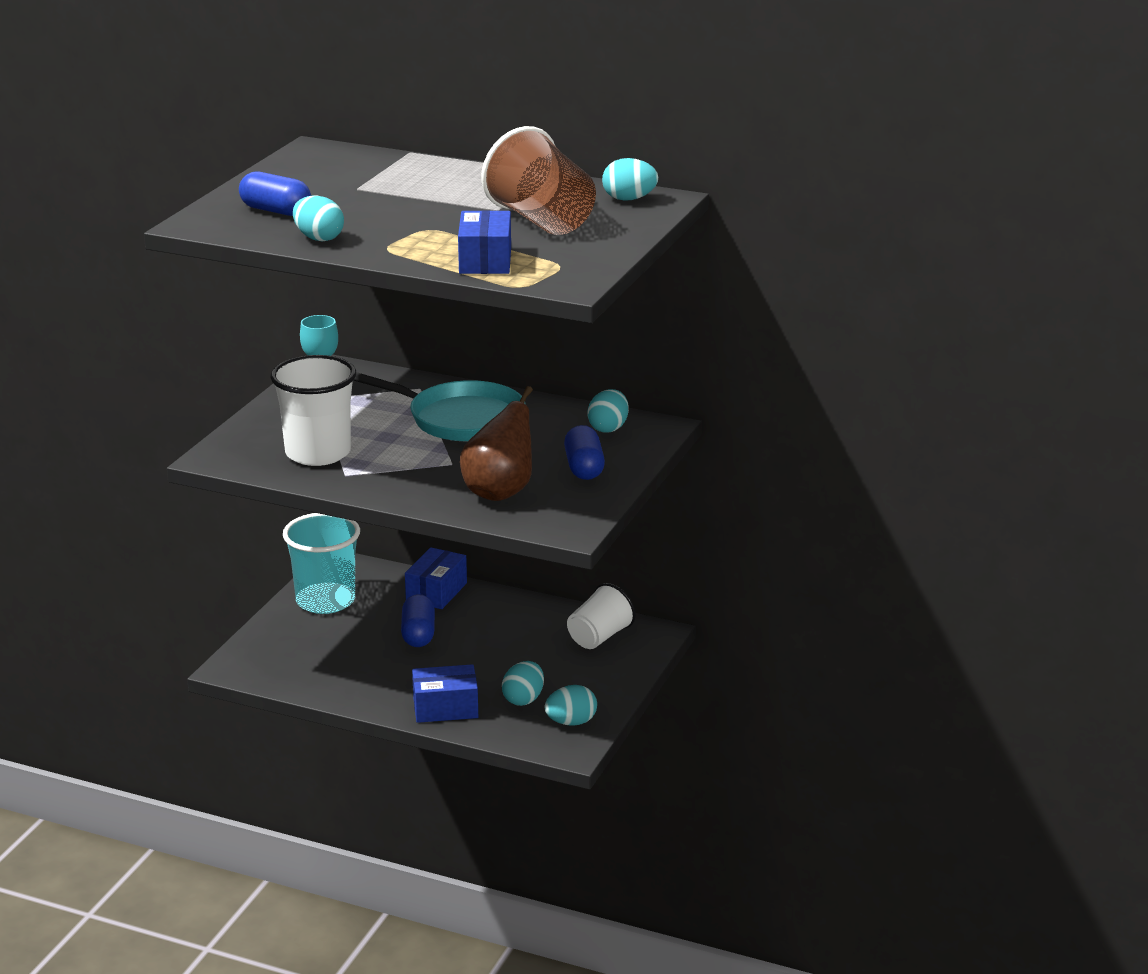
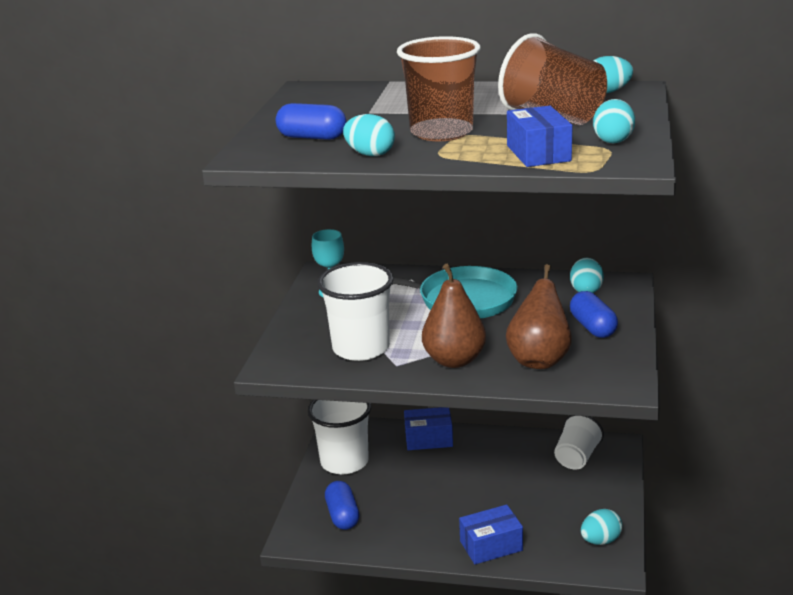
camera: 10 degrees left, 0 degrees up
(325, 601) = (344, 462): turquoise cup -> white cup
(409, 479) = (454, 360): none -> brown pear
(410, 223) = (441, 132): none -> brown cup
(418, 634) = (433, 479): blue capsule -> blue capsule (342, 515)
(436, 592) = (428, 439): blue box -> blue box turned 75 degrees clockwise
(523, 699) = (550, 525): turquoise egg -> turquoise egg (613, 140)

